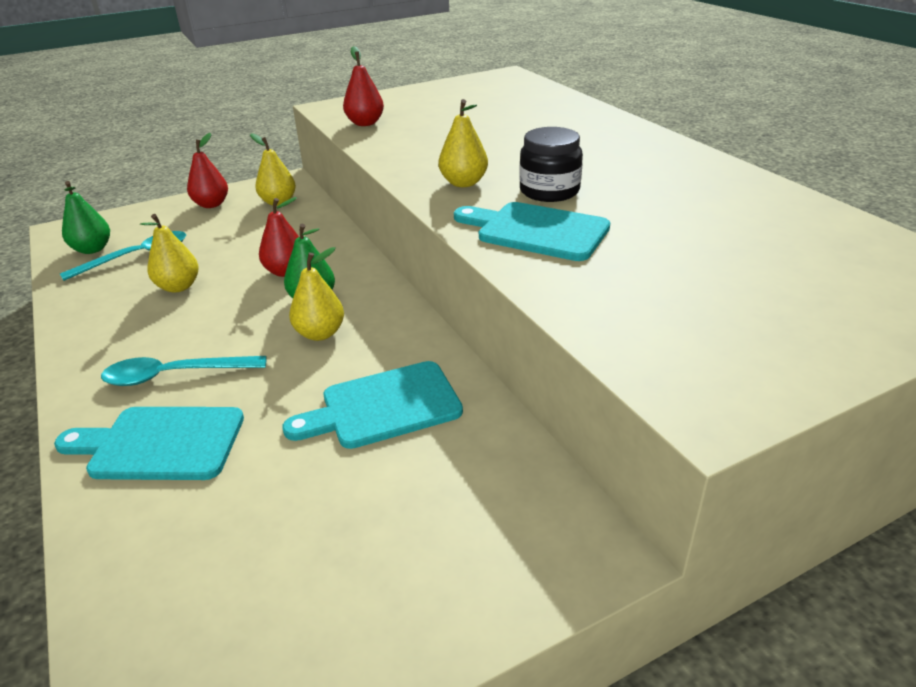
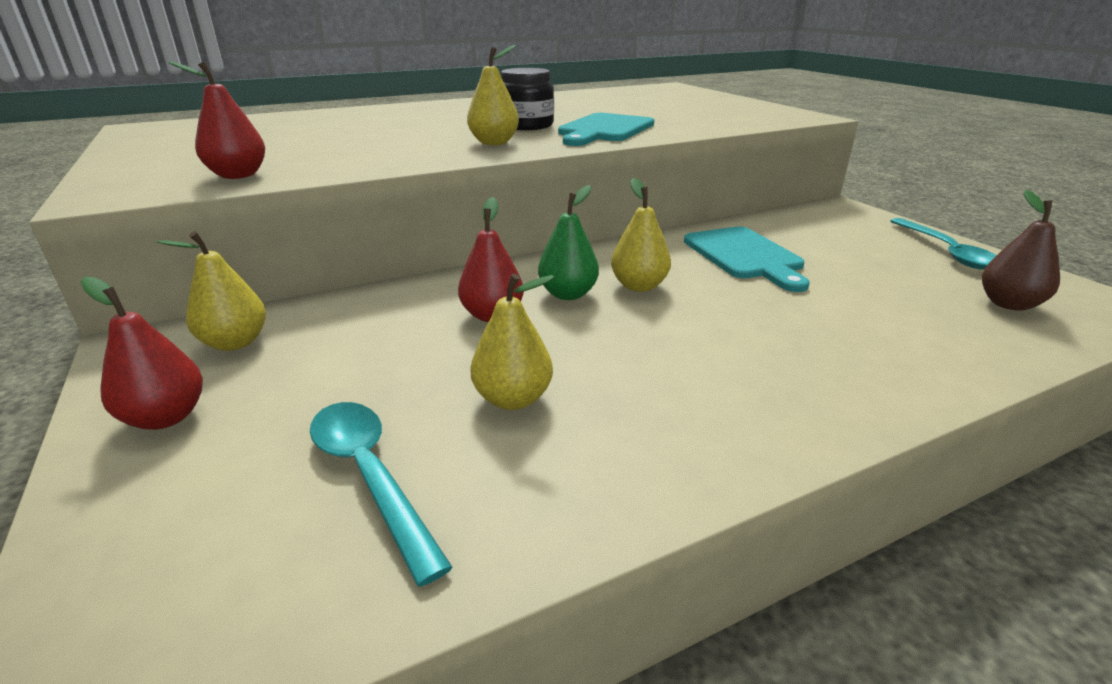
camera: 90 degrees left, 5 degrees down
(93, 249) = (280, 572): green pear -> none
(160, 443) = (857, 351): turquoise cutting board -> none
(175, 375) = (740, 362): turquoise spoon -> turquoise spoon (946, 251)
(198, 617) = (1008, 304): none -> brown pear

